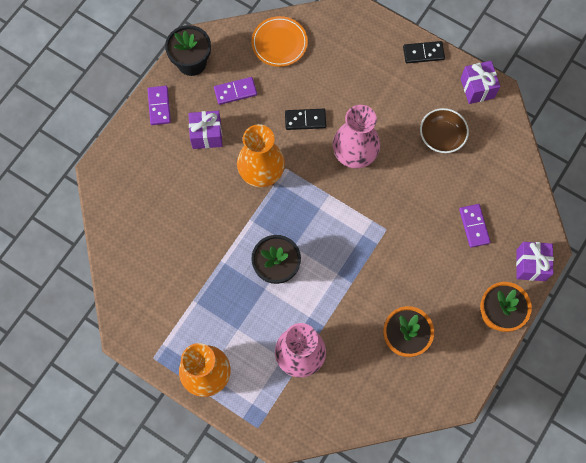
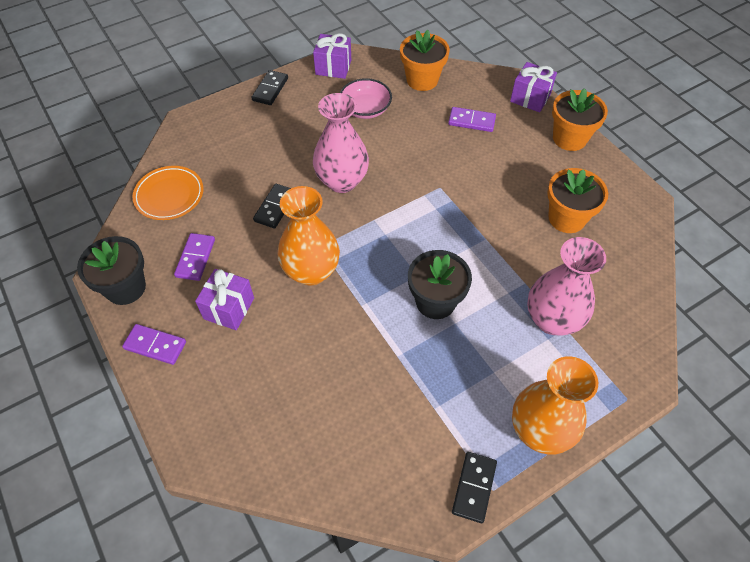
camera: 65 degrees left, 15 degrees down
(149, 345) = (474, 487): none -> black domino
(441, 136) = (365, 109): brown bowl -> pink bowl
(502, 166) = (422, 80): none -> orange flower pot

